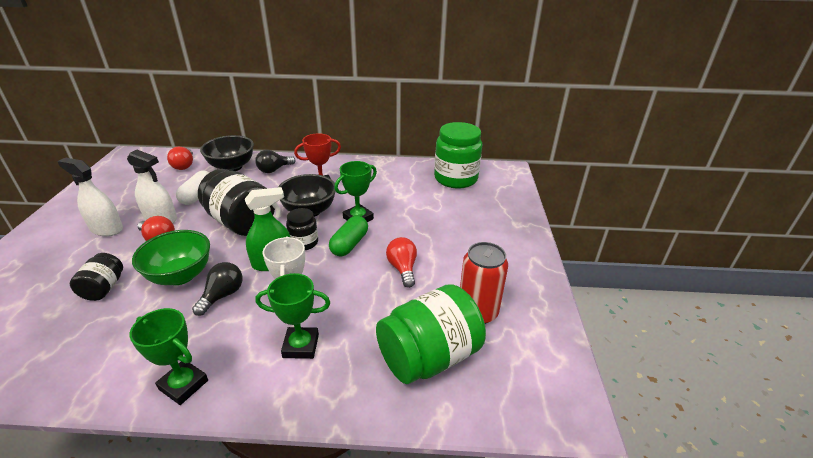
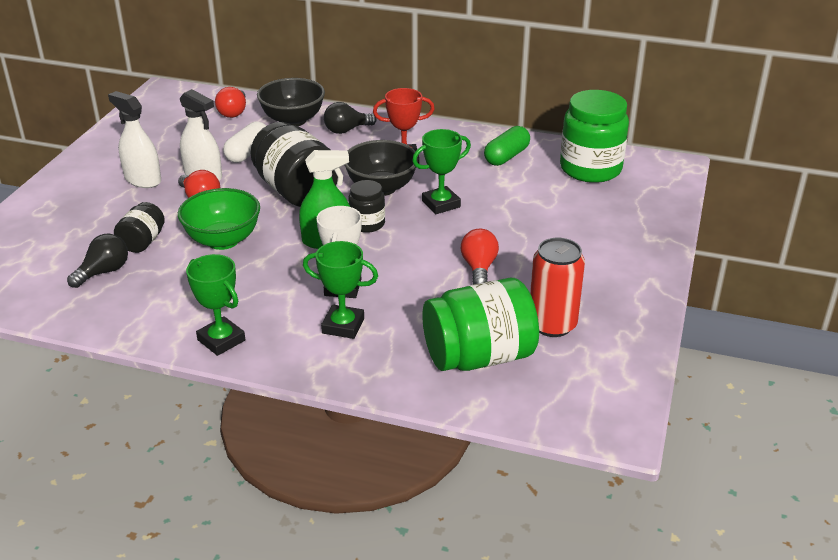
camera: 15 degrees right, 0 degrees up
(222, 295) = (267, 267): black light bulb -> black light bulb (104, 272)
(349, 244) = (422, 233): green capsule -> green capsule (506, 156)

